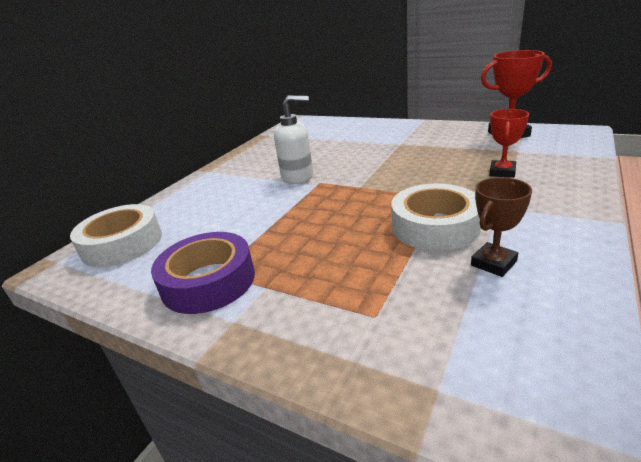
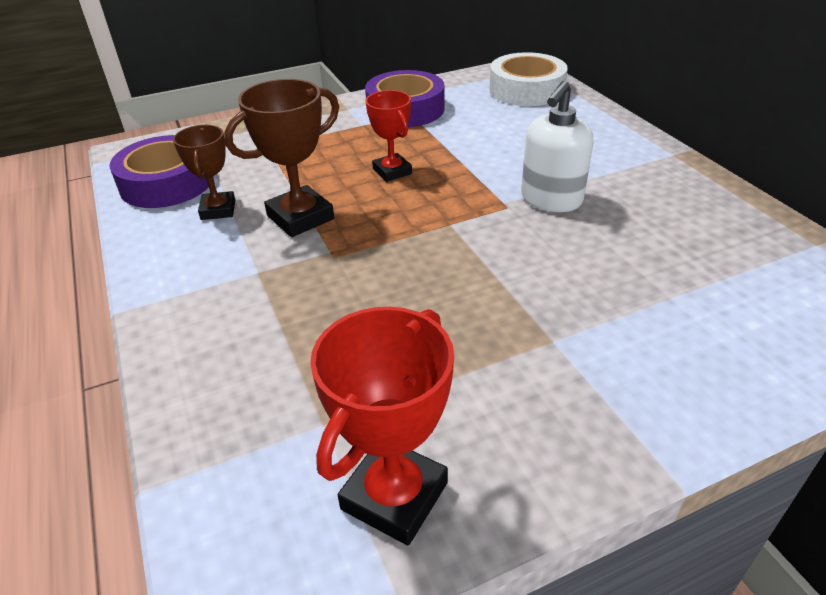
camera: 125 degrees right, 10 degrees up
(435, 226) = (300, 217): white tape -> brown trophy
(502, 172) = (302, 340): red trophy -> red trophy (392, 171)
(530, 328) = (167, 183): none -> purple tape

